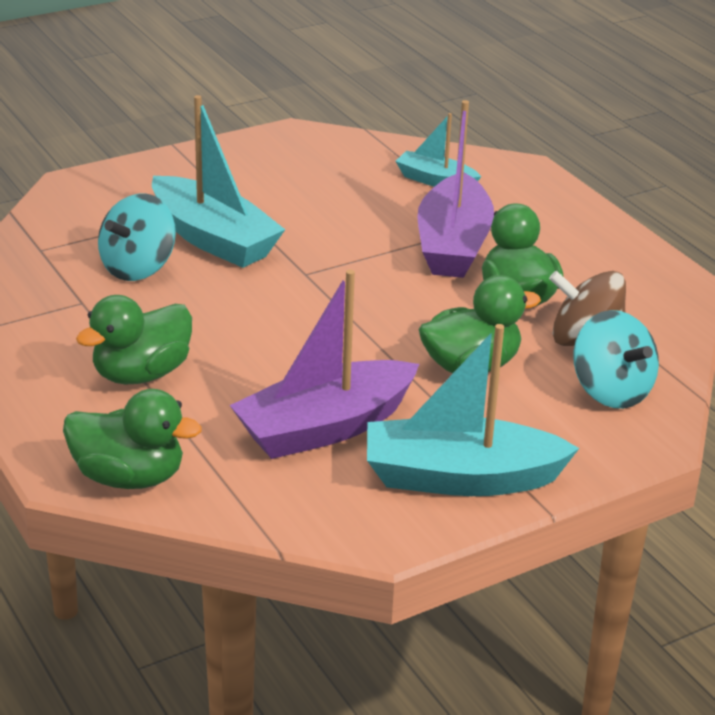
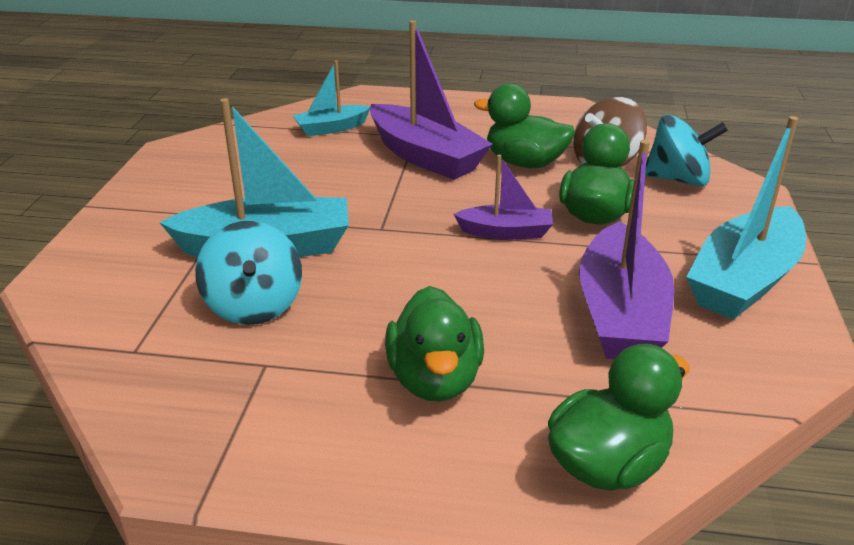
camera: 50 degrees left, 0 degrees up
(378, 332) = (506, 232): none -> purple boat

